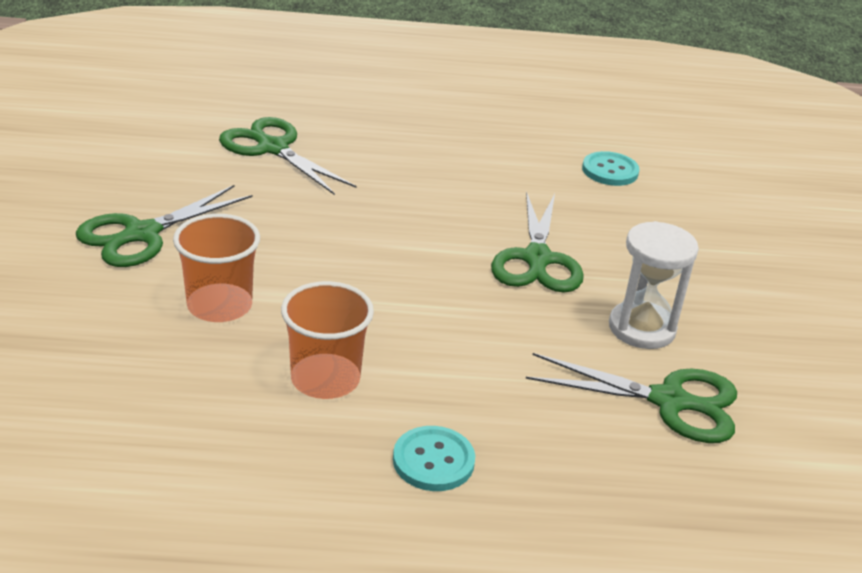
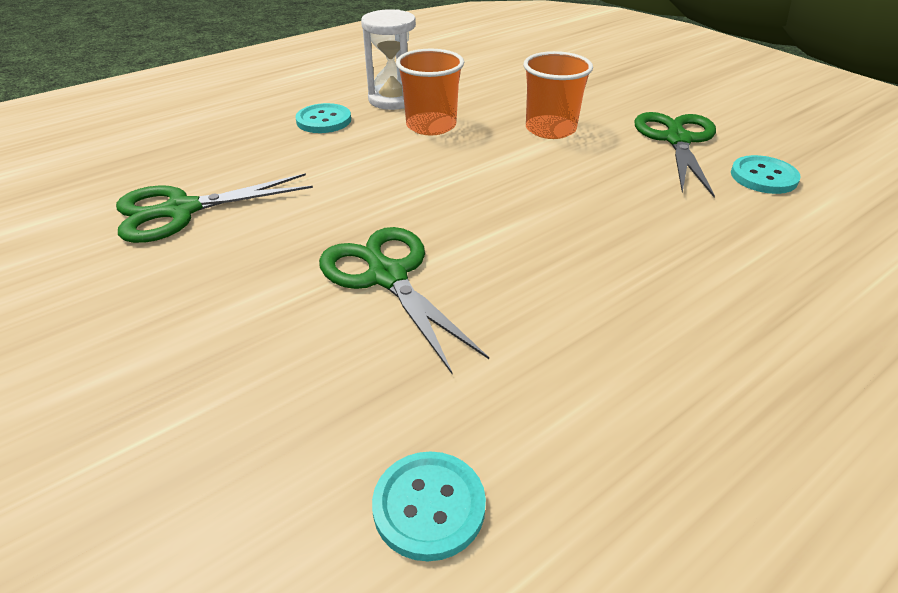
camera: 145 degrees right, 5 degrees up
(161, 180) = (763, 177): none -> turquoise button
(273, 148) = (784, 255): green scissors -> none
(642, 328) = (233, 258): white hourglass -> white hourglass (393, 99)

